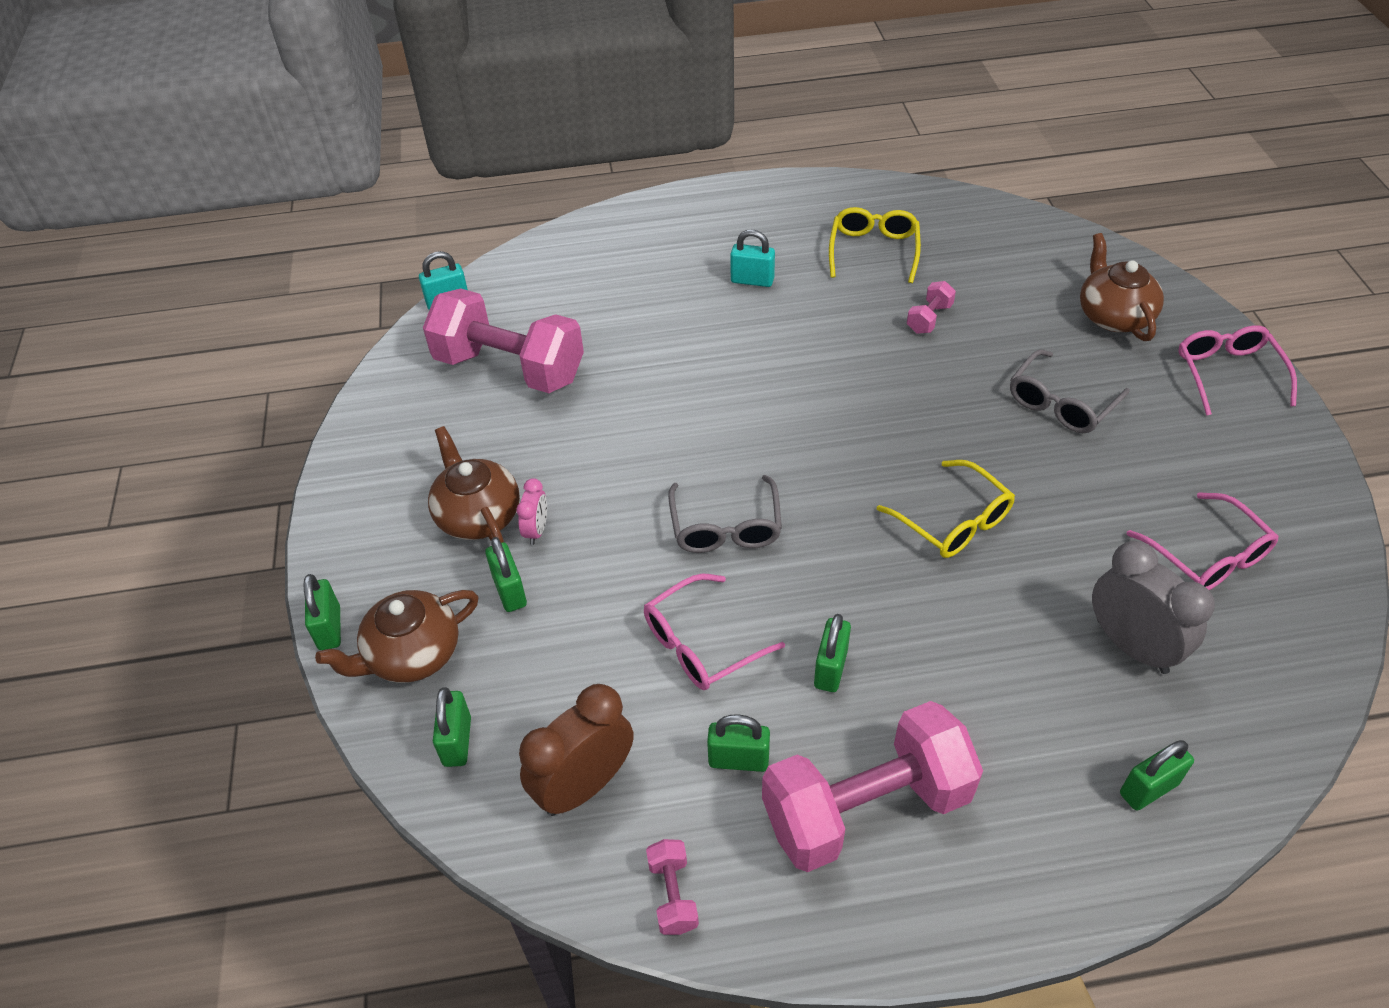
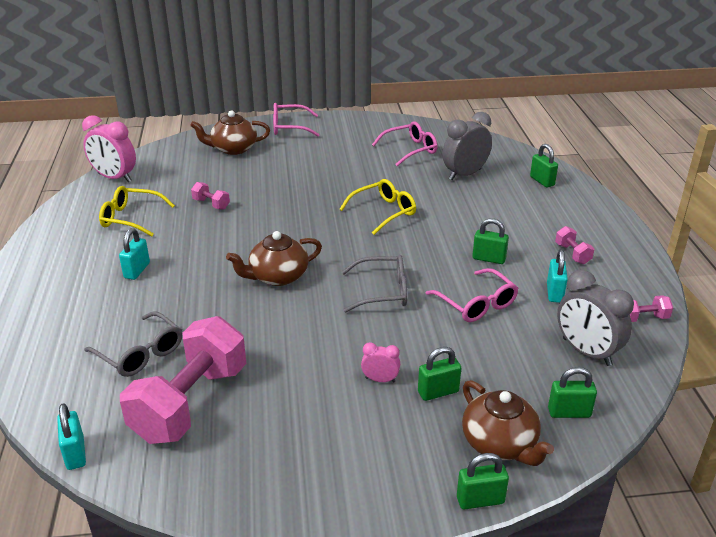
camera: 90 degrees left, 15 degrees down
(478, 515) = (362, 414): brown teapot -> brown teapot (277, 276)
(584, 785) = (586, 352): brown clock -> grey clock
(738, 760) = (554, 293): green padlock -> turquoise padlock
(866, 807) = (572, 254): pink dumbbell -> pink dumbbell, size x0.41
(977, 214) = (114, 178): none -> pink clock
(1061, 403) = (299, 172): grey glasses -> grey glasses (140, 353)

